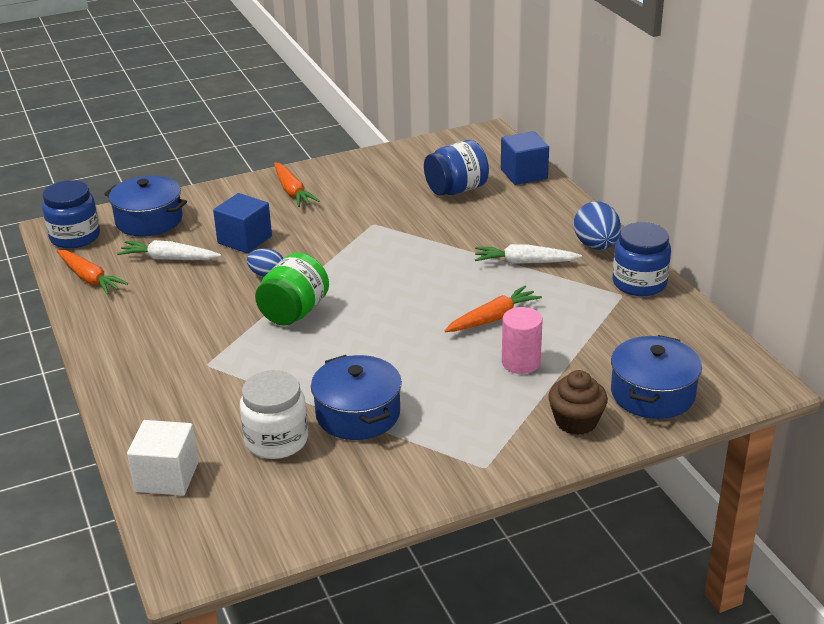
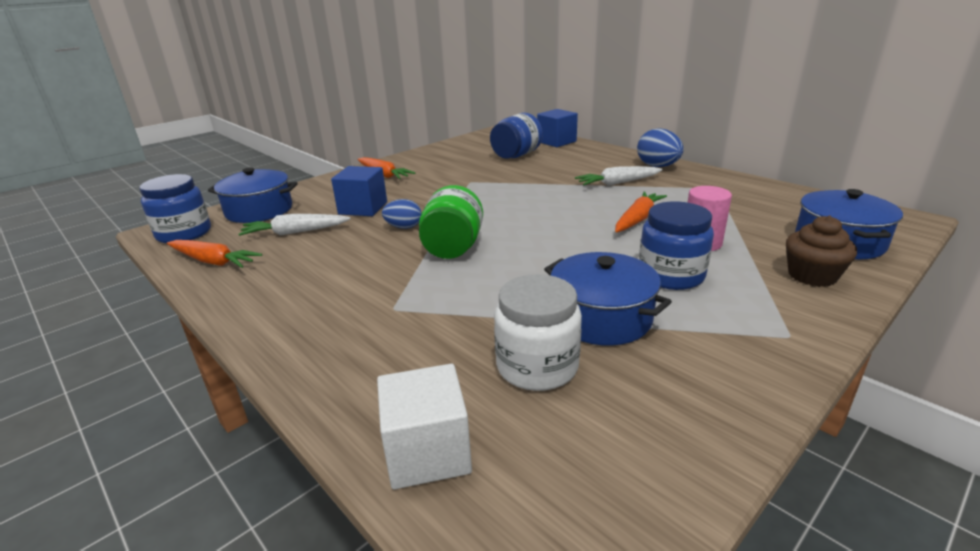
camera: 20 degrees left, 5 degrees down
(639, 283) = (718, 180): blue jar -> blue jar (671, 275)

